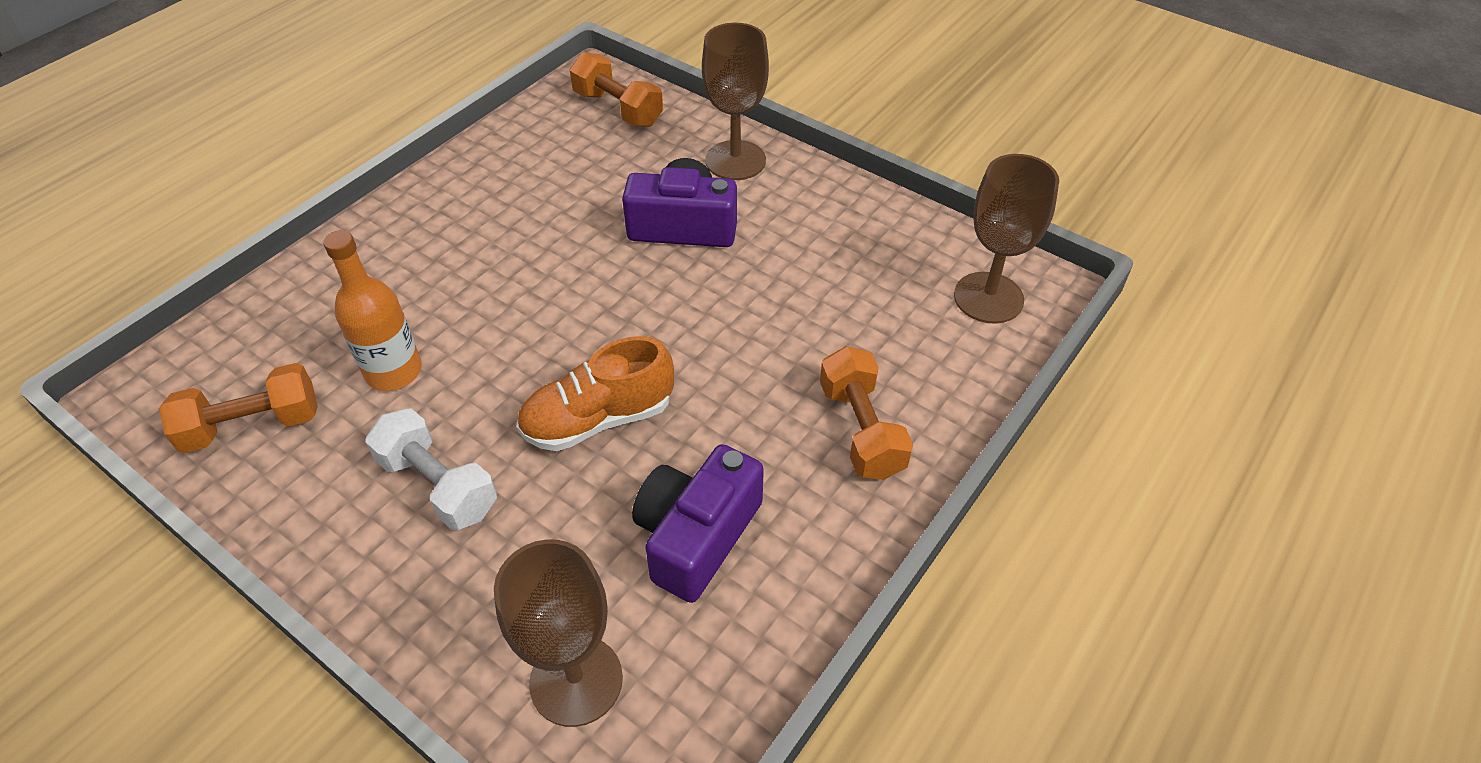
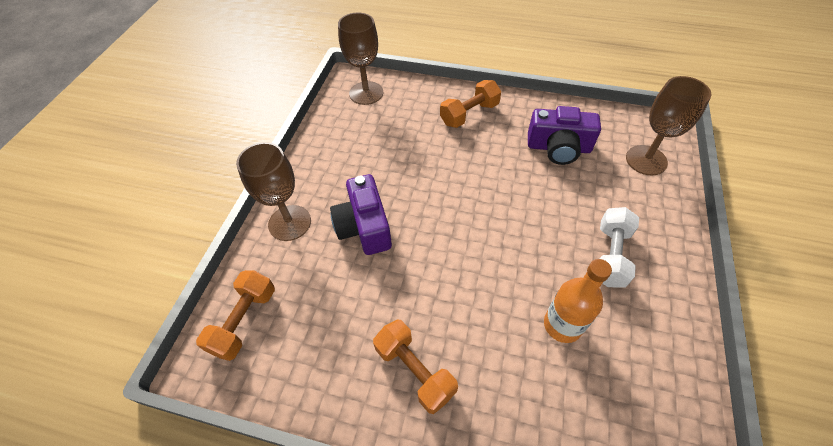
camera: 110 degrees left, 5 degrees up
(252, 425) = (653, 384): orange dumbbell -> orange dumbbell (415, 370)
(598, 419) = (526, 206): orange shoe -> none

